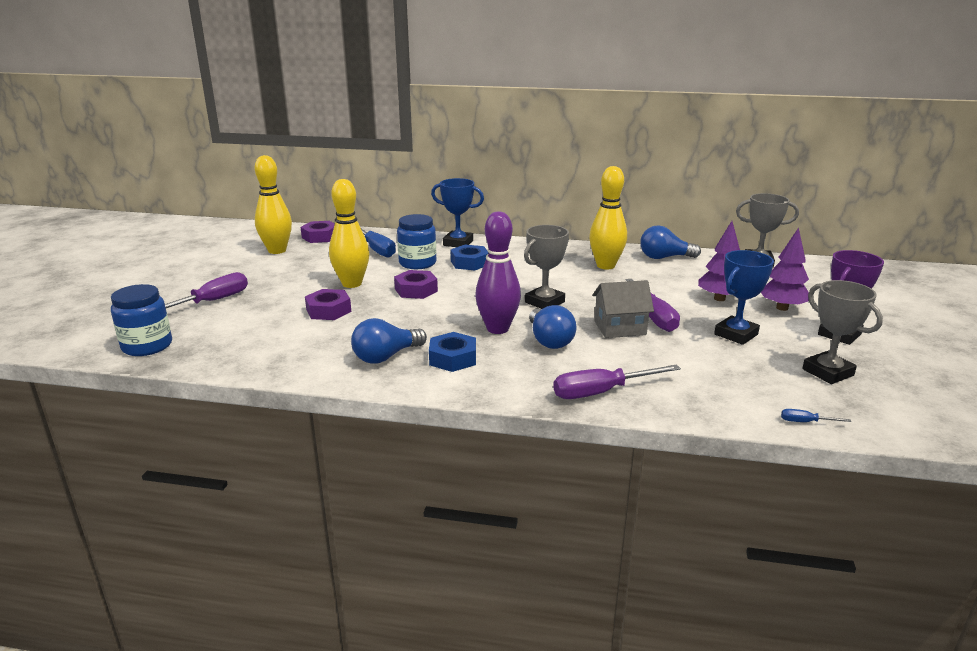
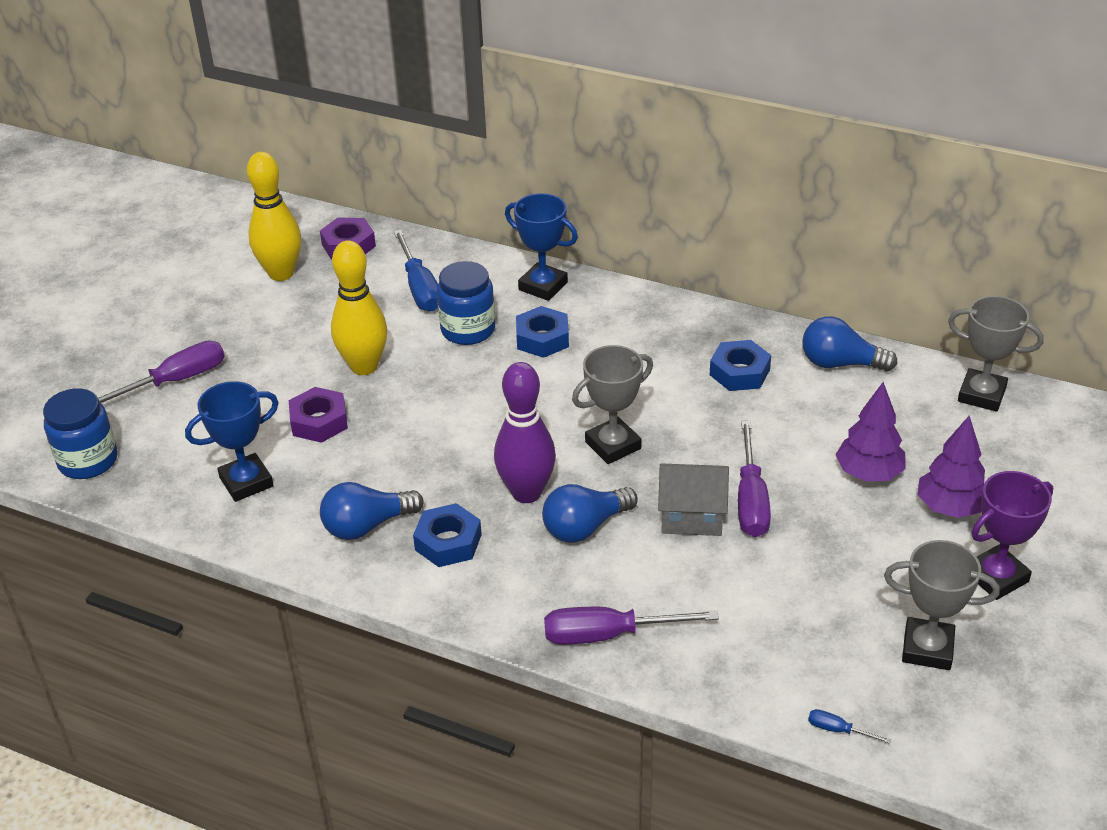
camera: 15 degrees right, 15 degrees up
(416, 290) = (446, 393): purple nut -> none
(549, 340) = (585, 527): blue light bulb -> blue light bulb turned 60 degrees clockwise
(606, 266) = (739, 372): yellow bowling pin -> blue nut
(736, 334) = (847, 554): blue trophy -> blue trophy (246, 482)
(827, 372) = (927, 648): grey trophy -> grey trophy turned 60 degrees counterclockwise

